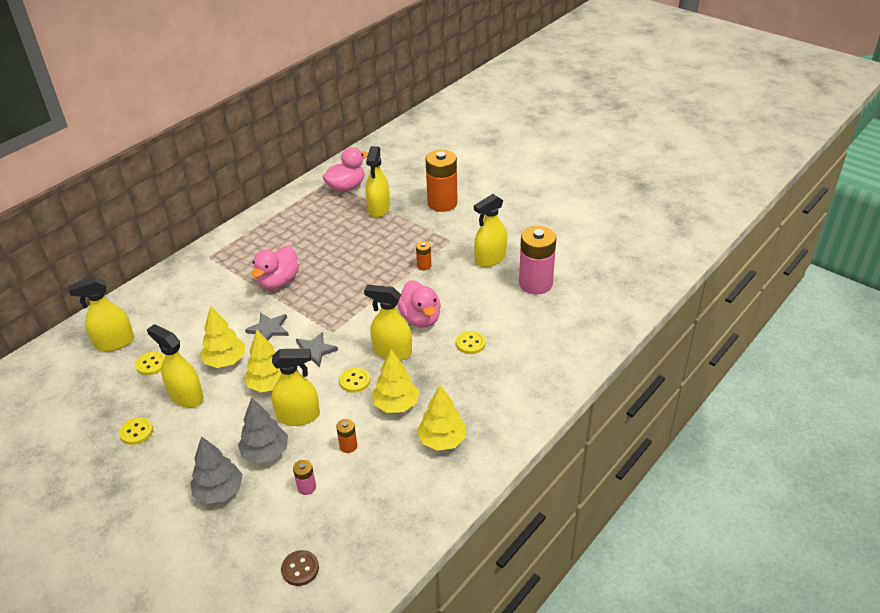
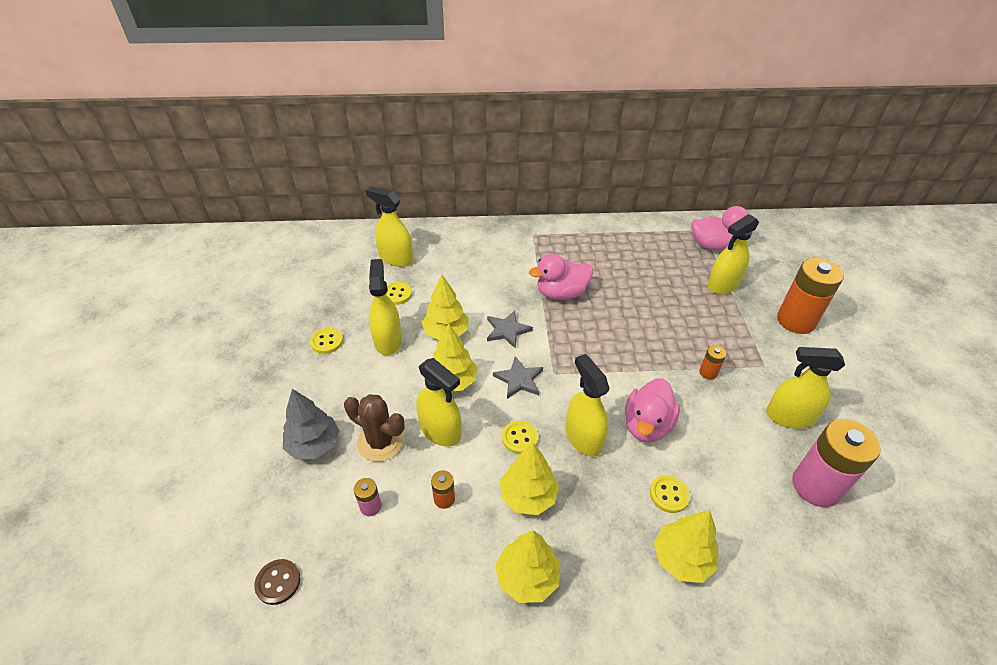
camera: 45 degrees right, 5 degrees up
(265, 453) = (380, 442): grey tree -> brown cactus
(508, 367) = (682, 559): none -> yellow tree

